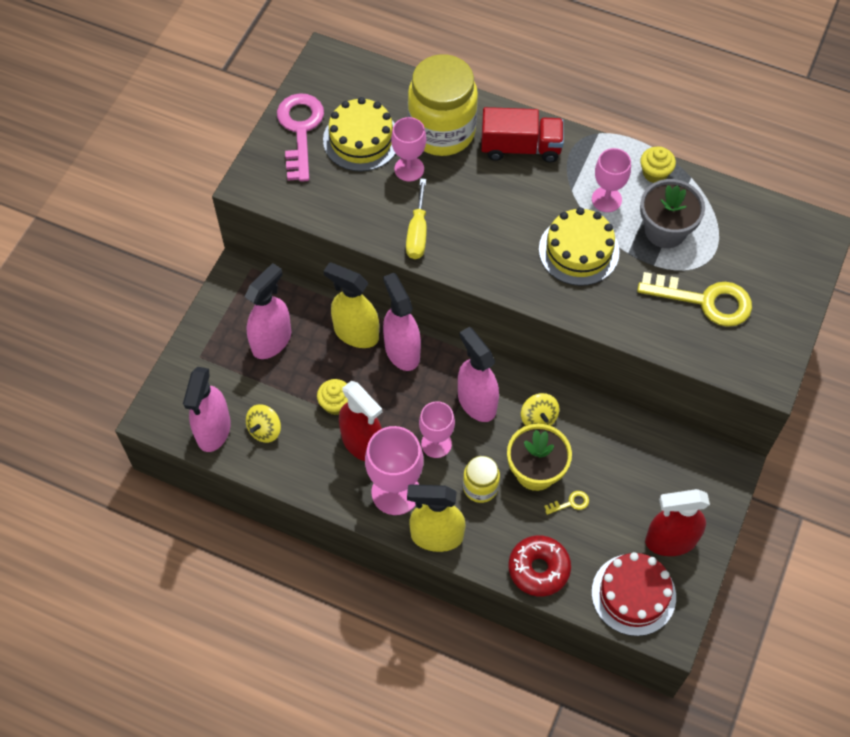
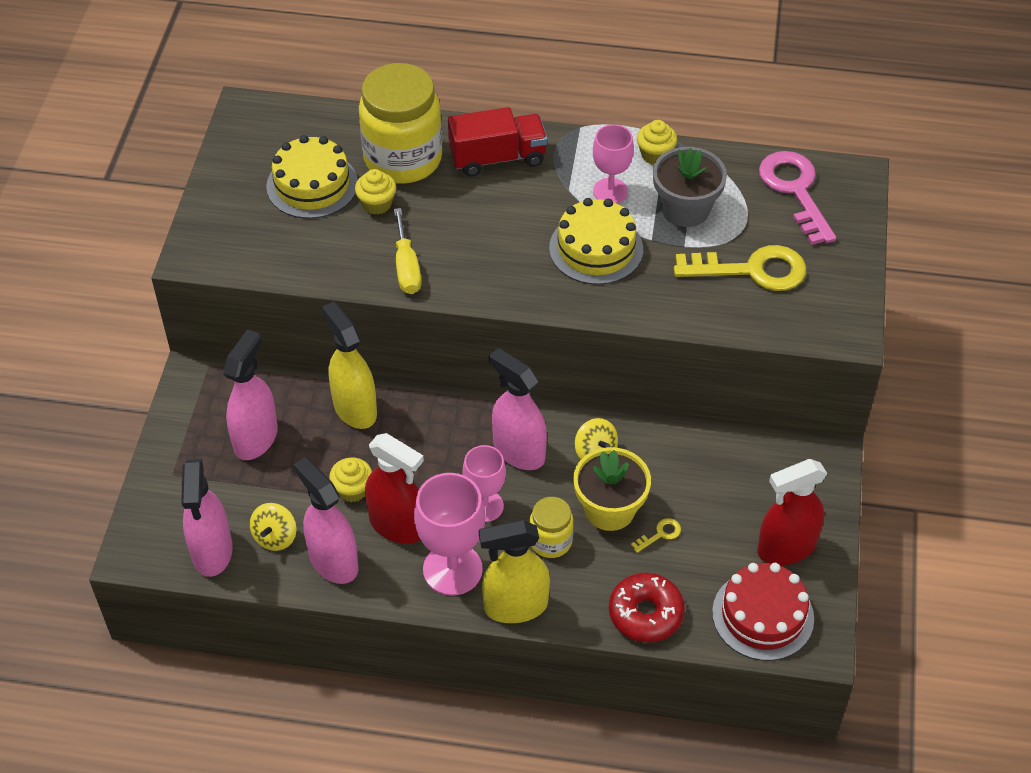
camera: 15 degrees left, 10 degrees down
(300, 130) = (237, 189): pink key -> pink key (795, 190)
(356, 333) = (355, 408): yellow spray bottle -> yellow spray bottle turned 45 degrees clockwise
(402, 351) = (415, 416): pink spray bottle -> pink spray bottle (333, 561)
(409, 169) = (377, 204): pink goblet -> yellow cupcake

